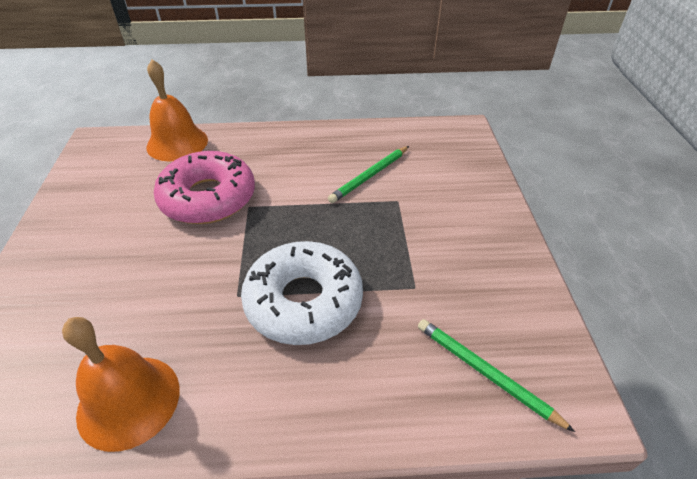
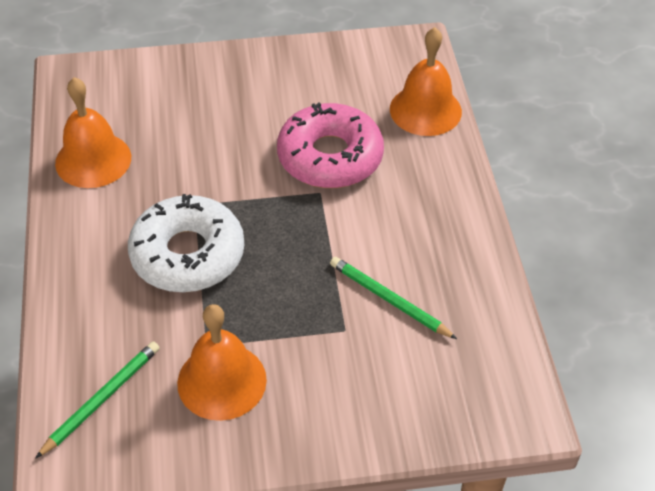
camera: 85 degrees right, 5 degrees up
(453, 276) = (222, 381): none -> orange bell

